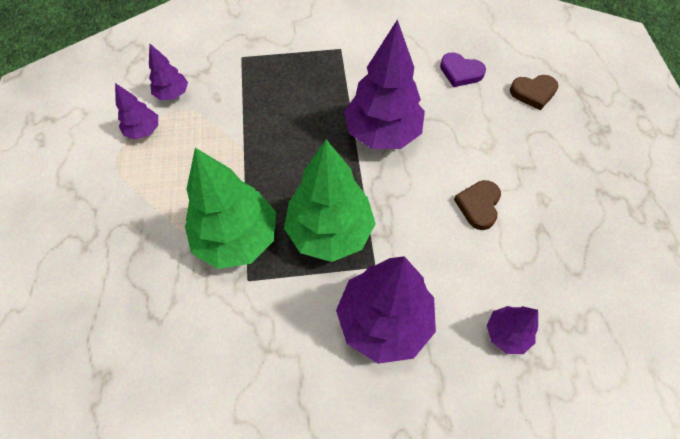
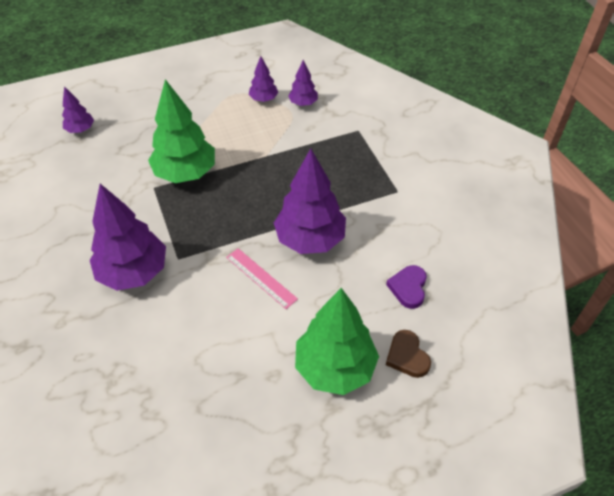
camera: 75 degrees right, 10 degrees down
(329, 231) = (203, 224): green tree -> green tree (335, 367)
(423, 187) = (261, 278): none -> pink ruler
(478, 205) = (252, 322): brown heart -> none
(506, 333) = (133, 356): purple tree -> purple tree (80, 129)

